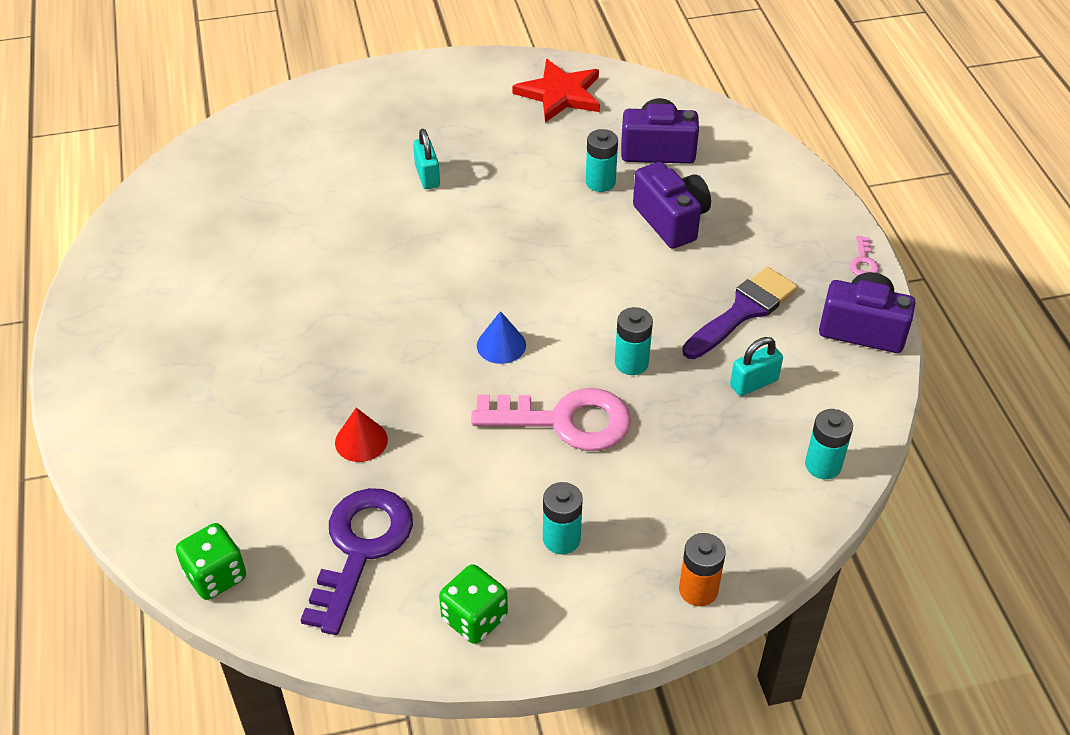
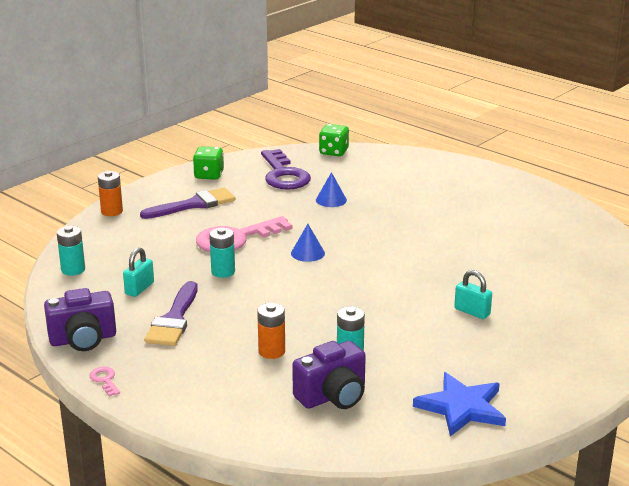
camera: 145 degrees right, 20 degrees down
(361, 441) = (331, 200): red cone -> blue cone
(560, 94) = (461, 407): red star -> blue star
(561, 539) = (194, 204): turquoise battery -> purple brush
(671, 220) = (271, 351): purple camera -> orange battery

